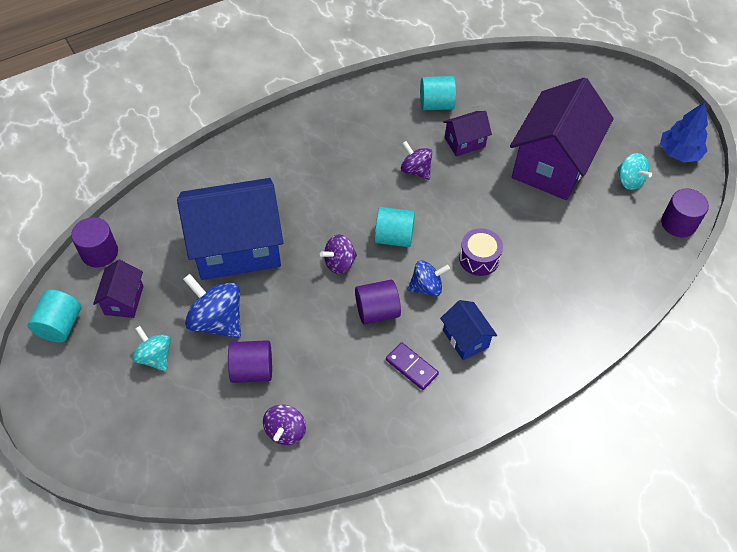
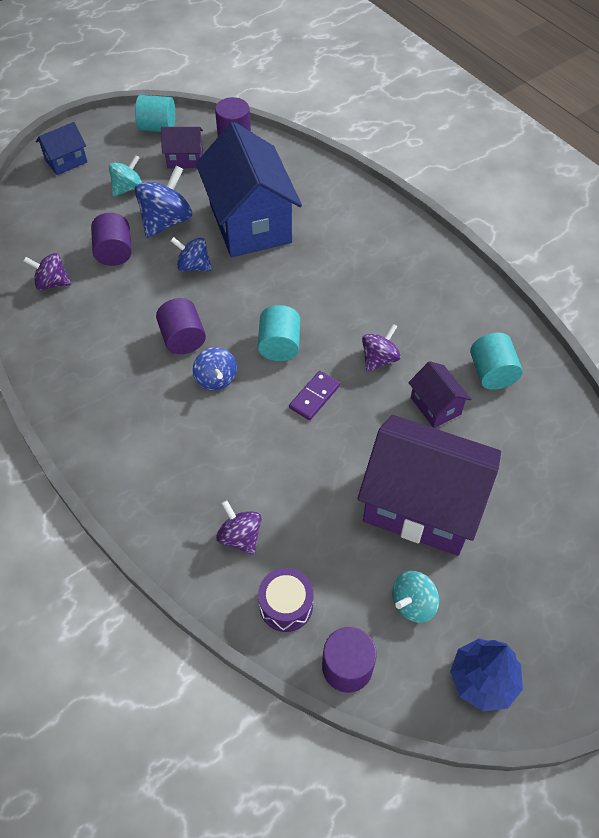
camera: 85 degrees right, 0 degrees up
(286, 299) = (193, 266): none -> blue spinning top
(339, 263) = (240, 302): purple spinning top -> purple spinning top (240, 537)
(411, 367) = (117, 372): purple domino -> purple domino (314, 397)
(465, 338) = (152, 418): blue house -> blue house (66, 161)
(479, 258) = (259, 427): purple drum -> purple drum (286, 605)

